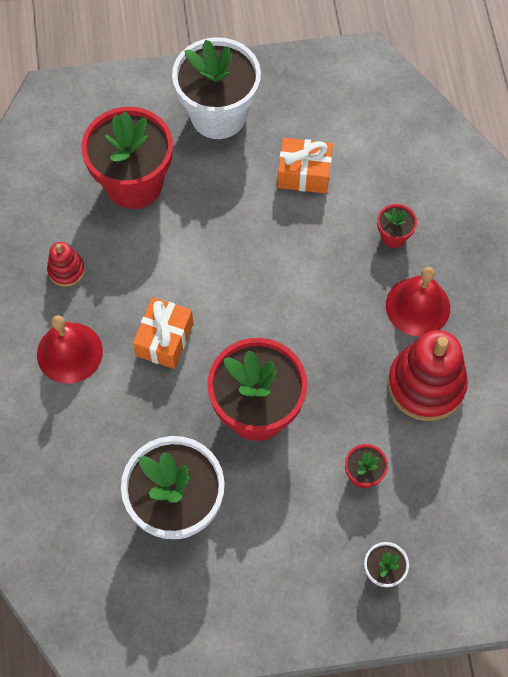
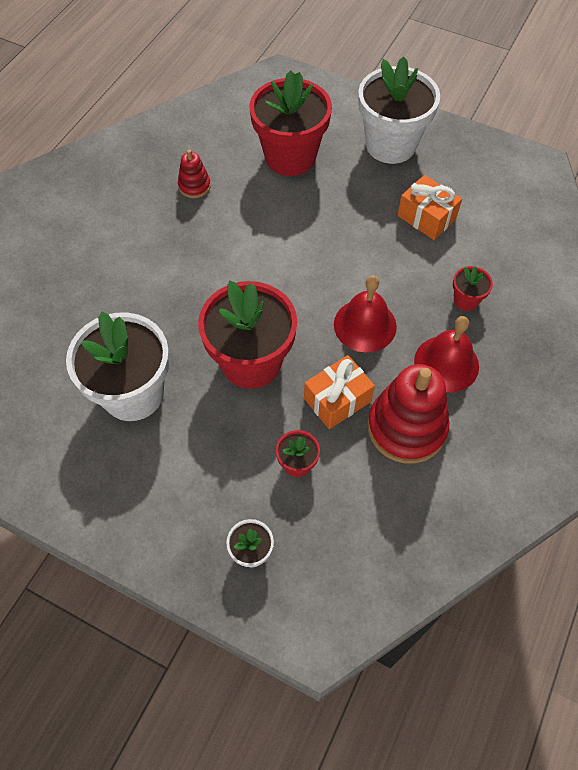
camera: 35 degrees right, 5 degrees down
(69, 352) = (149, 240): red bell -> red bell (365, 325)
(164, 339) = (224, 271): orange gift -> orange gift (337, 400)

